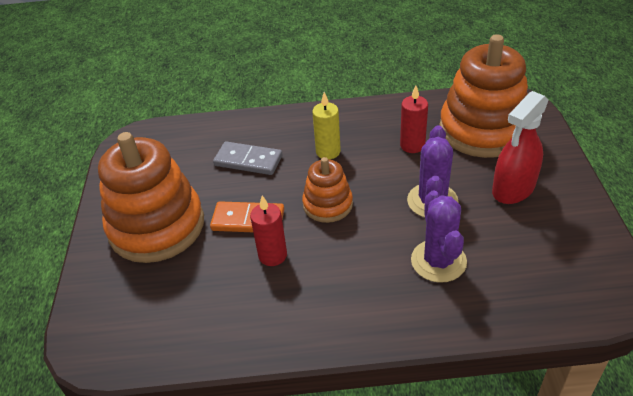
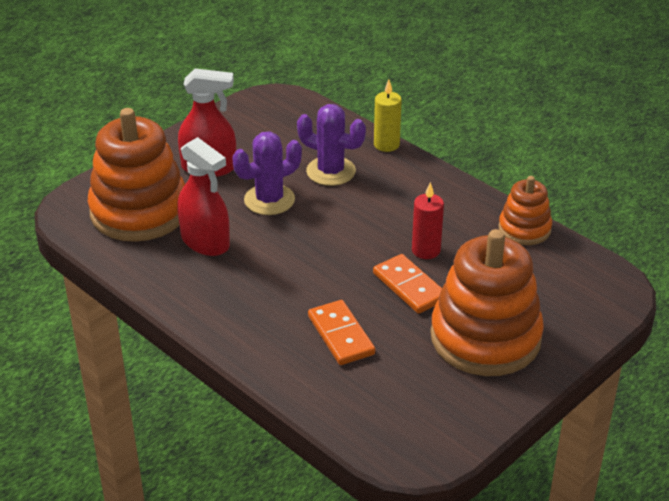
camera: 135 degrees left, 5 degrees down
(248, 160) = (340, 335): grey domino -> orange domino
(327, 204) = (338, 252): orange stacking toy -> orange stacking toy (524, 229)
(328, 152) = (270, 289): yellow candle -> yellow candle (386, 144)
(412, 145) = (205, 242): red candle -> red spray bottle
(438, 261) = (331, 171): purple cactus -> purple cactus turned 75 degrees clockwise

